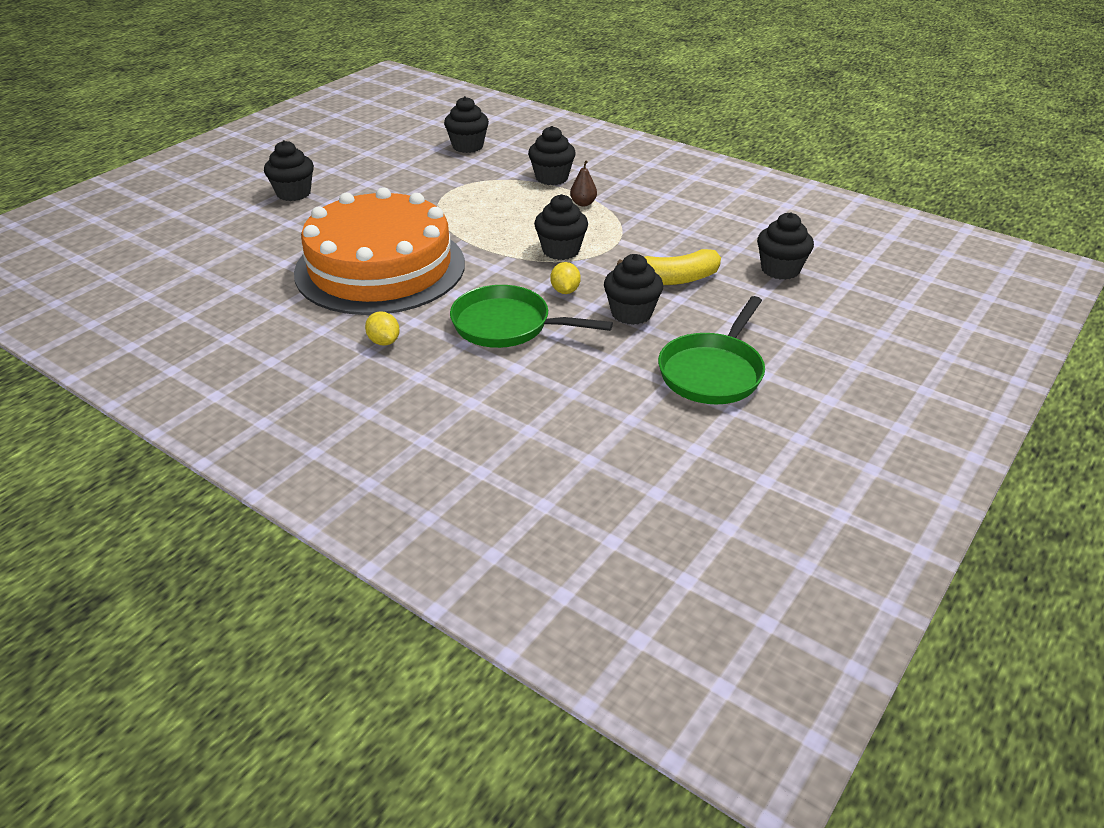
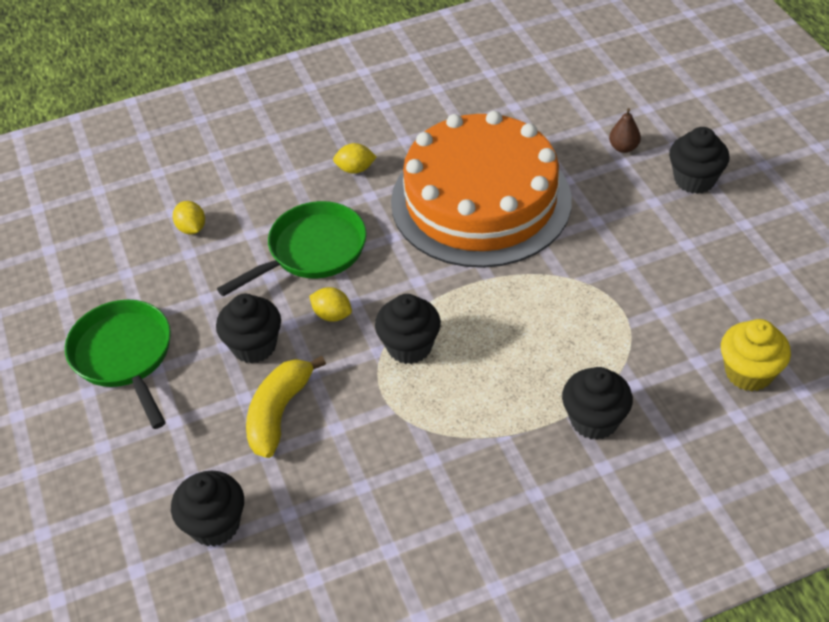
camera: 125 degrees right, 10 degrees up
(467, 146) = (748, 373): black cupcake -> yellow cupcake
(540, 405) = (192, 228): none -> yellow lemon
(583, 203) = (502, 418): brown pear -> brown pear (623, 147)

